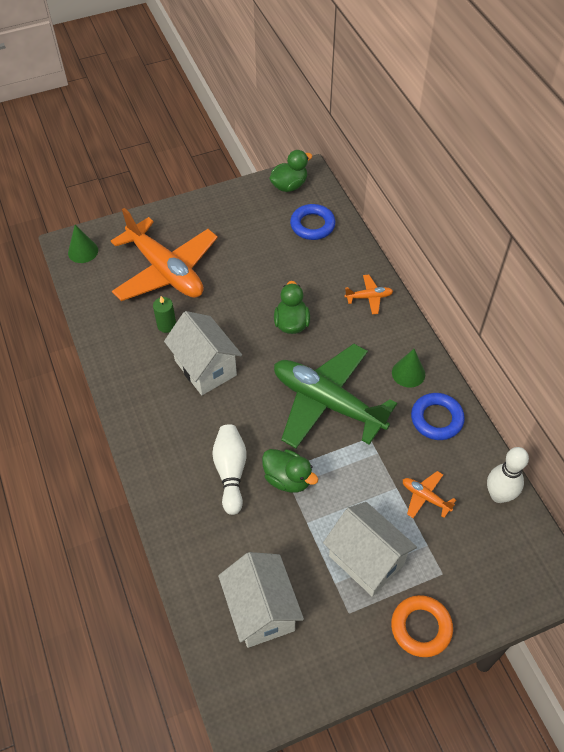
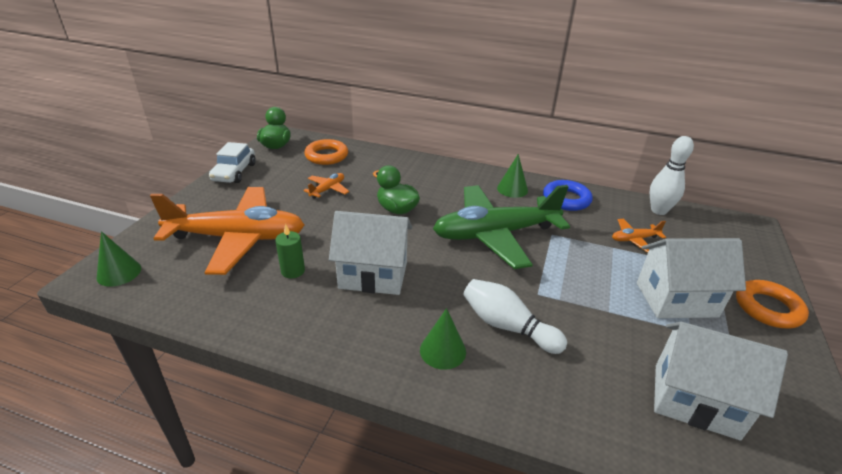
camera: 50 degrees left, 20 degrees down
(176, 452) = (443, 350): none -> green cone
(228, 199) = (234, 172): none -> white car
(288, 479) = (550, 296): green duck -> none
(312, 225) = (326, 156): blue ring -> orange ring
(369, 297) = (425, 169): orange plane -> orange plane (327, 189)

